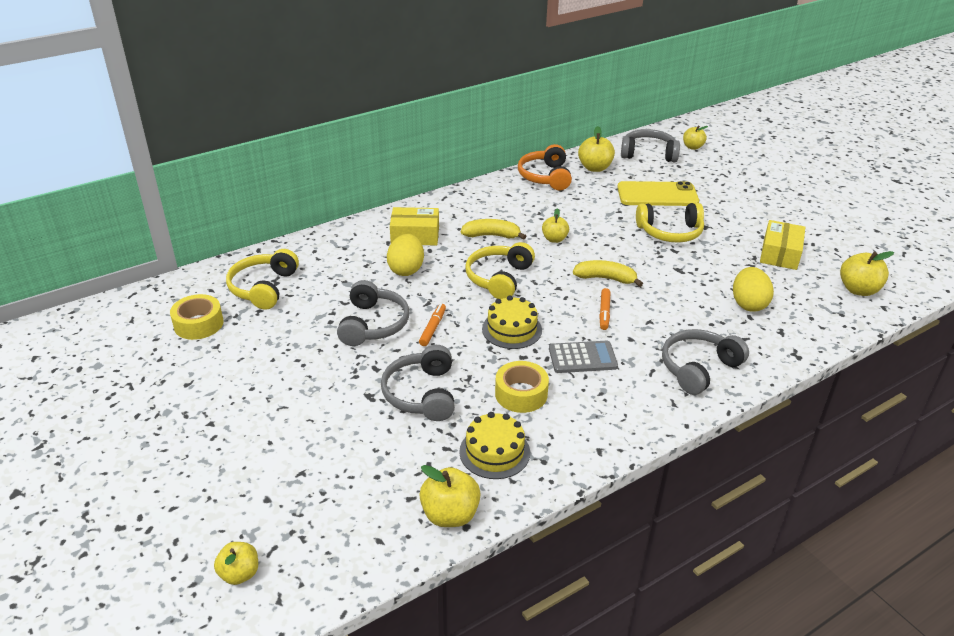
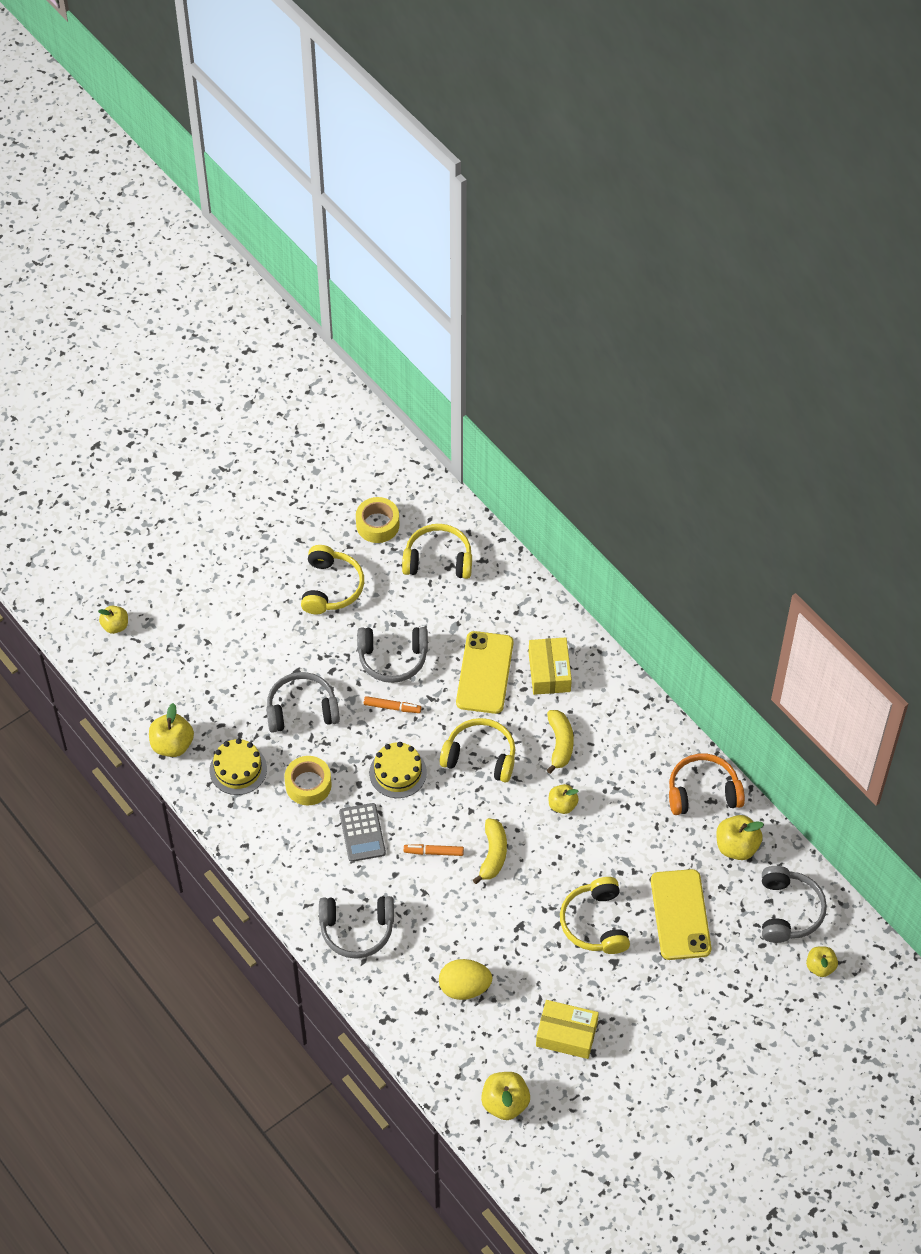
camera: 85 degrees right, 20 degrees up
(265, 362) = (331, 587): none -> yellow headphones
(406, 269) = (484, 673): yellow egg -> yellow phone
(698, 368) = (357, 930): grey headphones -> grey headphones turned 135 degrees clockwise

